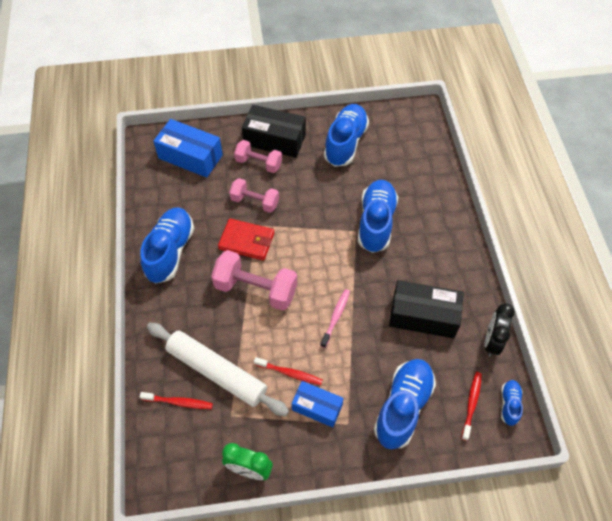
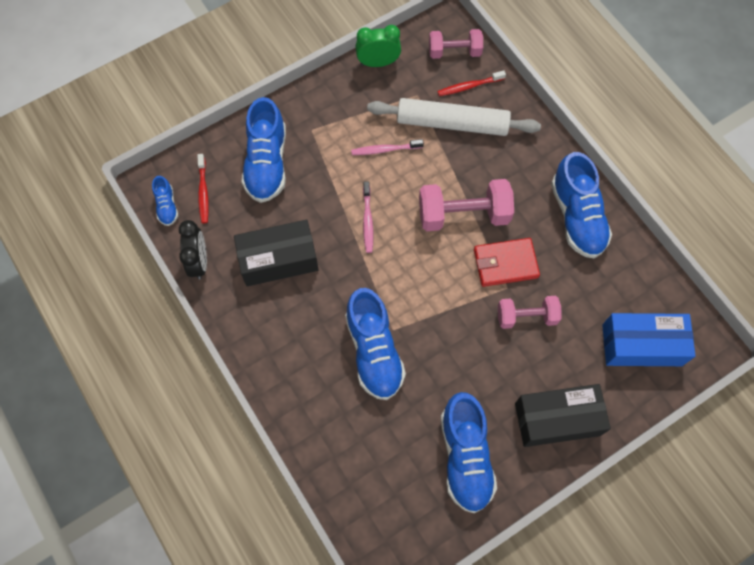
camera: 155 degrees right, 10 degrees up
(258, 163) = (555, 373): pink dumbbell -> pink dumbbell (454, 52)
(290, 373) = (385, 150): red toothbrush -> pink toothbrush
(317, 407) = (345, 131): blue box -> none

